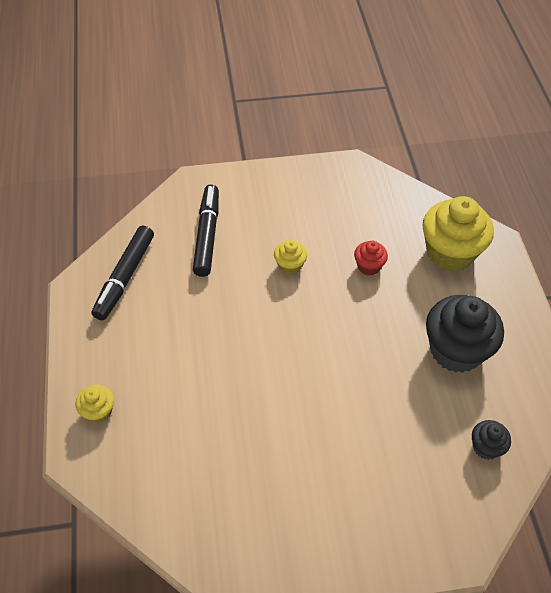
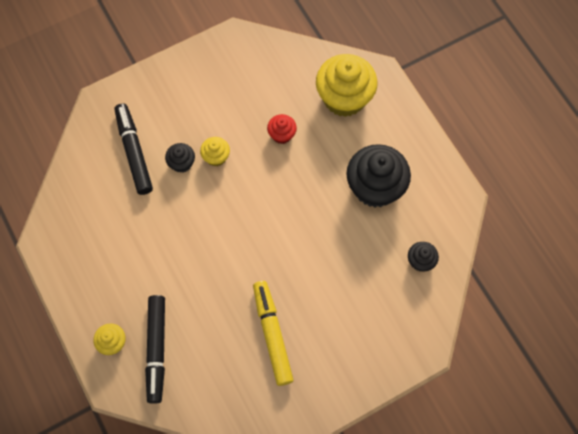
camera: 20 degrees left, 15 degrees up
(124, 277) = (80, 217): black marker -> black marker (156, 350)
(251, 260) = (182, 163): none -> black cupcake
(279, 467) = (272, 334): none -> yellow marker

